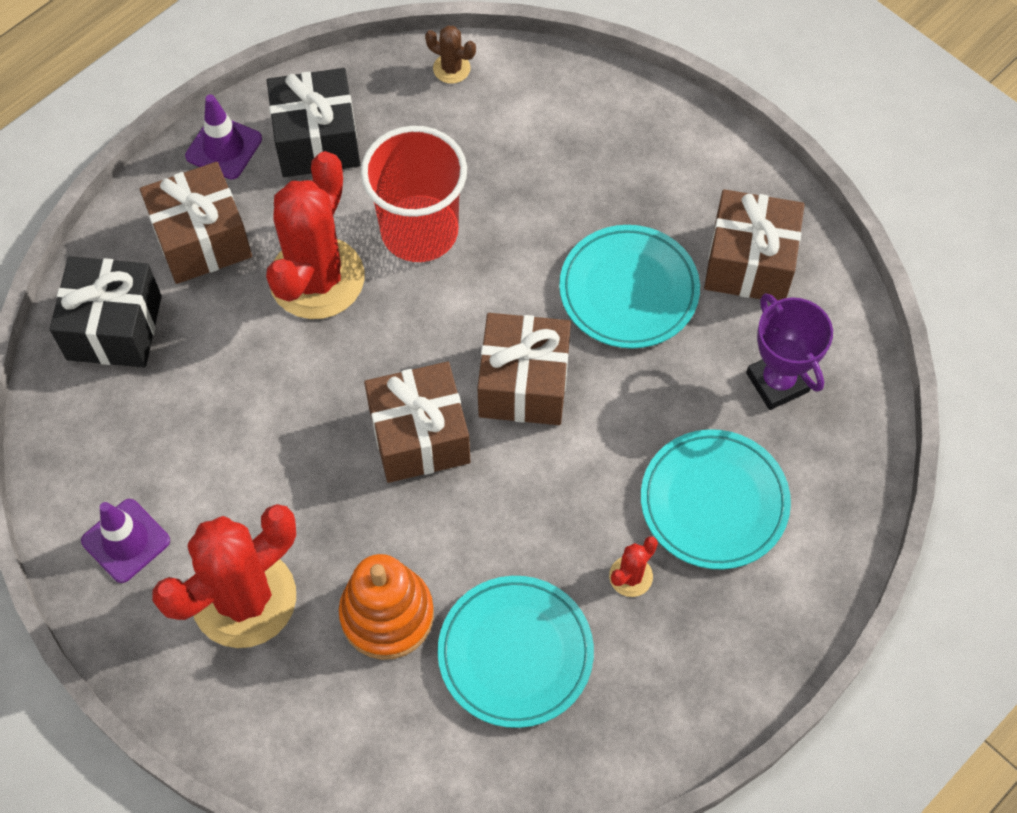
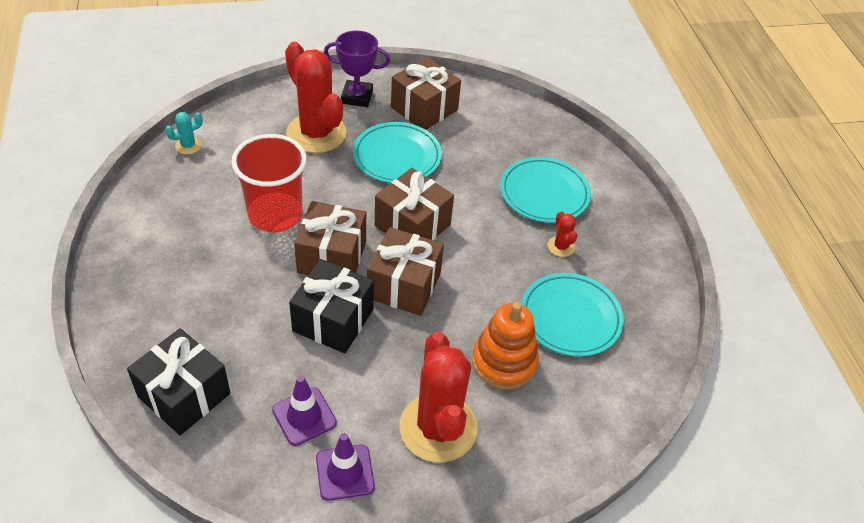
camera: 60 degrees left, 15 degrees down
(202, 239) = (170, 314): brown gift -> brown gift (332, 257)
(224, 147) = (119, 269): purple traffic cone -> purple traffic cone (304, 416)
(317, 141) = (166, 225): black gift -> black gift (333, 320)
(317, 278) = (257, 275): red cactus -> red cactus (316, 133)
(451, 68) = (188, 146): brown cactus -> turquoise cactus
(777, 382) = (498, 136): purple trophy -> purple trophy (357, 97)

